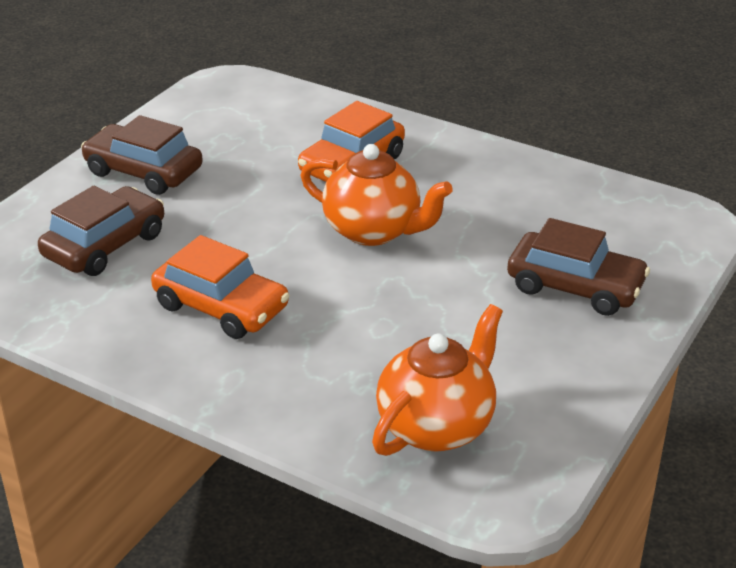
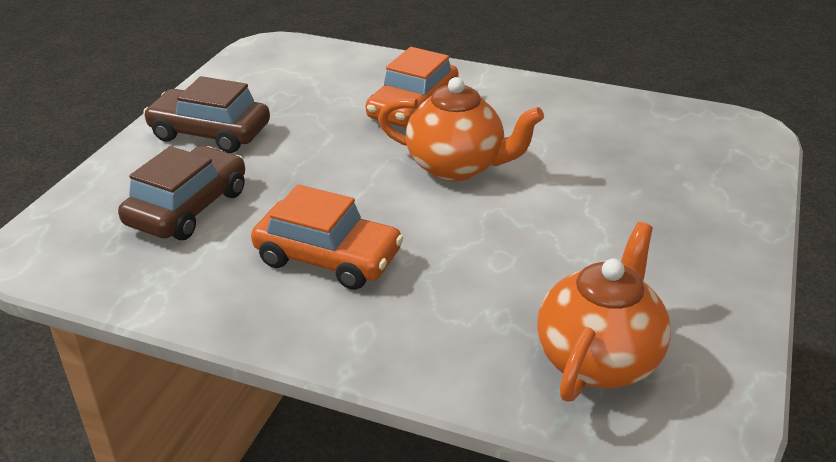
camera: 10 degrees left, 0 degrees up
(575, 286) = (671, 200): brown car -> none

